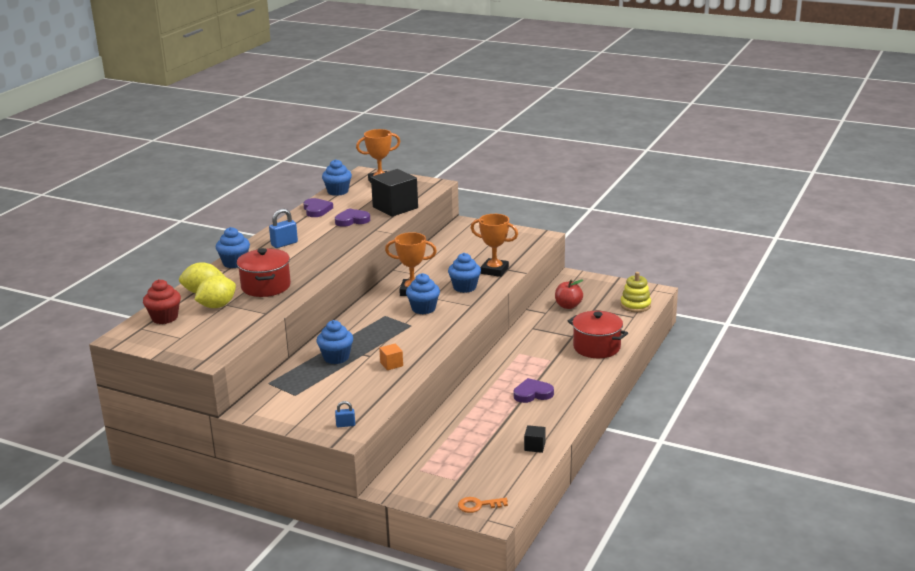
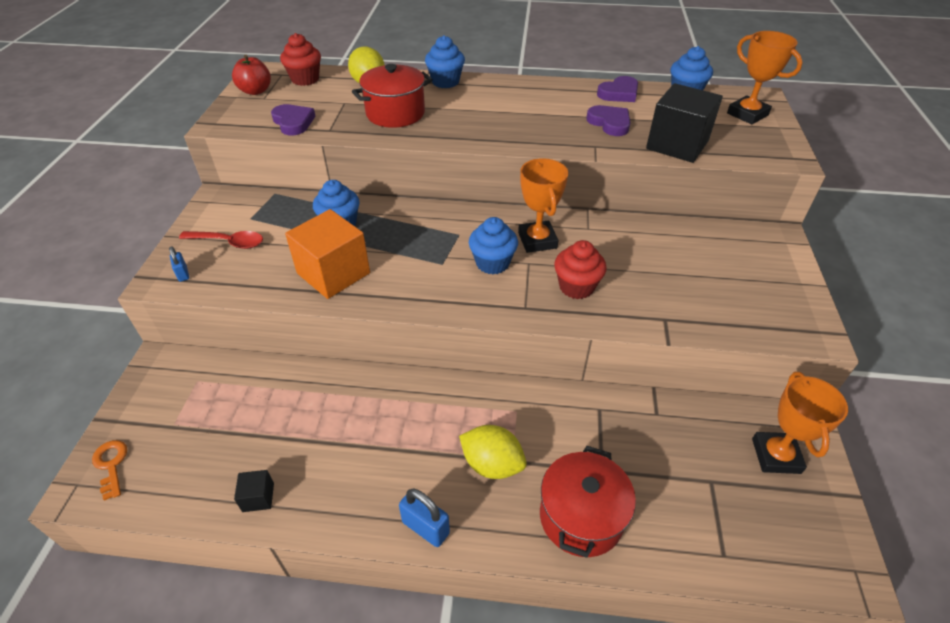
camera: 70 degrees right, 20 degrees up
(217, 306) = (338, 98): yellow lemon -> yellow lemon (492, 464)
(284, 244) = (511, 97): blue padlock -> blue padlock (425, 527)
(320, 405) = (229, 242): none -> red spoon
(391, 364) = (333, 273): orange cube -> orange cube, size x2.24
(464, 287) = (576, 287): blue cupcake -> red cupcake
(494, 270) = (650, 305): orange trophy -> orange trophy (776, 456)
(532, 394) = (404, 458): purple heart -> purple heart (293, 122)
(568, 306) = (697, 440): red apple -> red apple (255, 91)
(635, 305) = (769, 550): yellow stacking toy -> none

